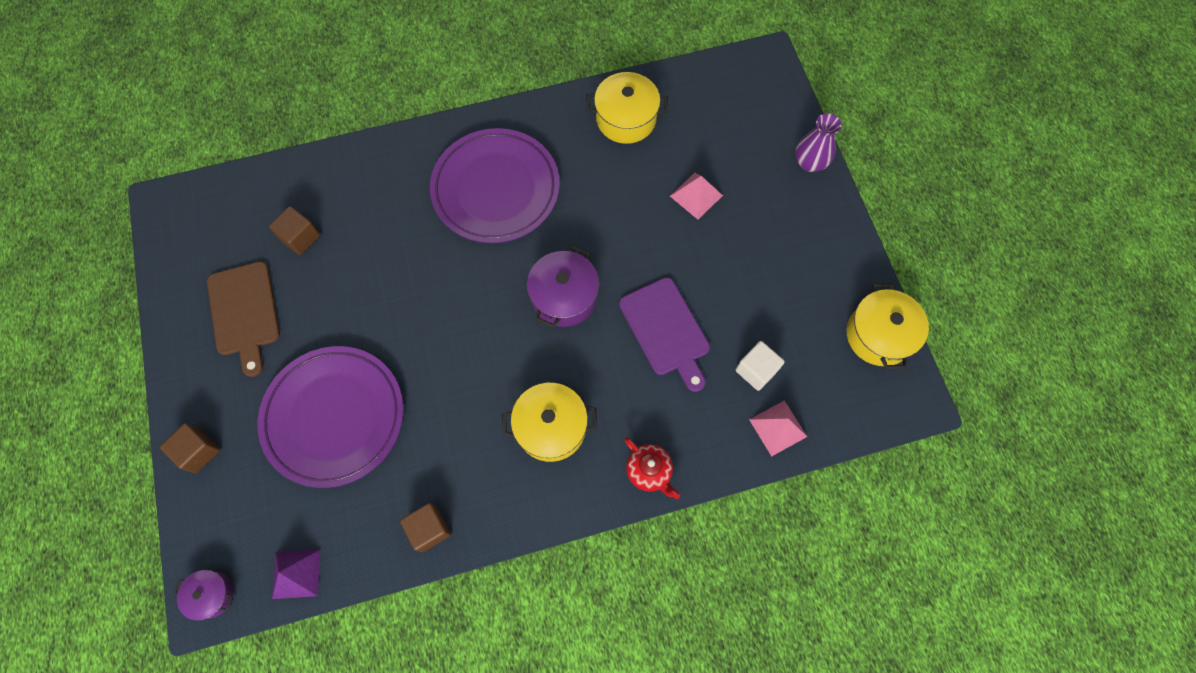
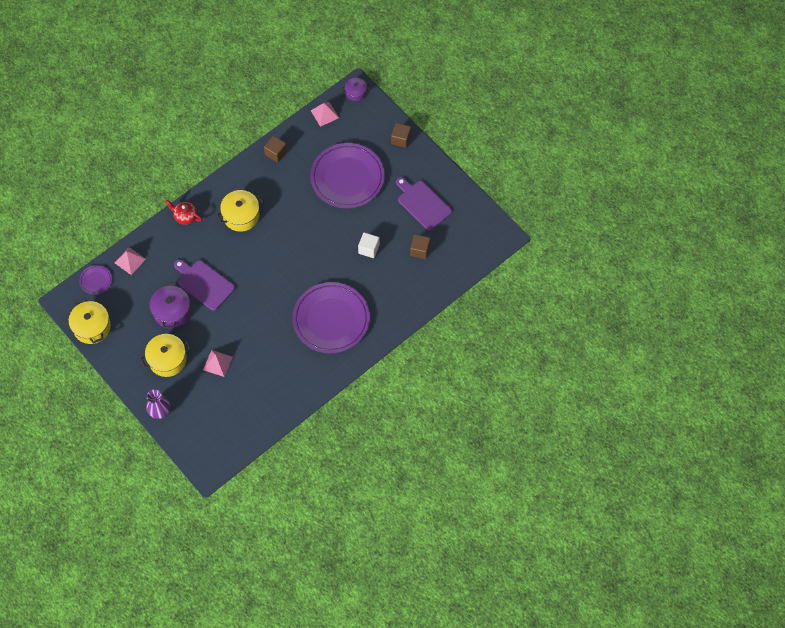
camera: 155 degrees right, 5 degrees down
(244, 312) = (422, 204): brown cutting board -> purple cutting board
(296, 573) = (324, 114): purple pyramid -> pink pyramid
(564, 297) = (264, 278): purple pot -> purple pot (172, 311)
(626, 119) = (278, 393): yellow pot -> yellow pot (167, 360)
(756, 370) = (150, 283): white cube -> white cube (369, 249)
(849, 416) = (96, 280): none -> purple plate

